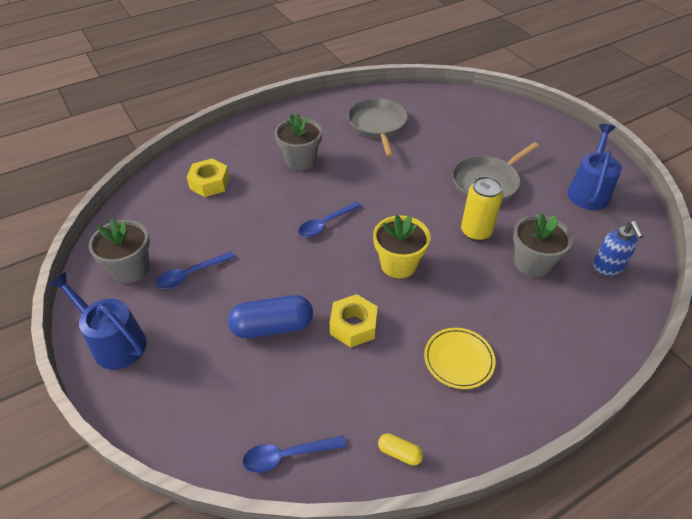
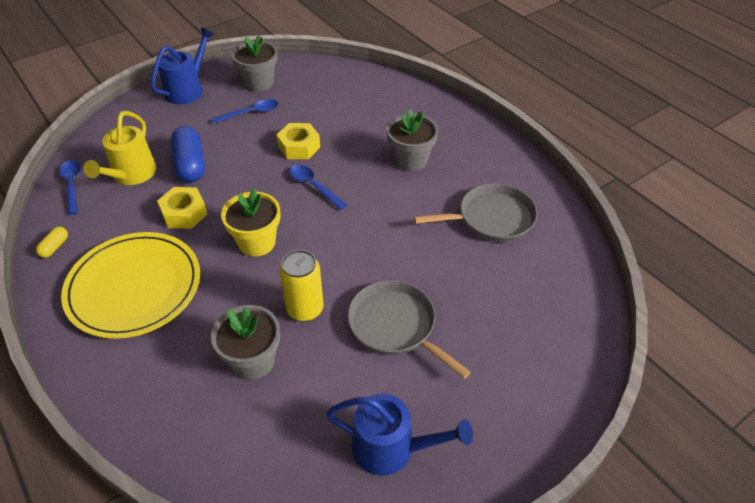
camera: 85 degrees right, 0 degrees up
(190, 274) = (251, 113): blue spoon -> blue spoon turned 105 degrees clockwise
(209, 183) = (366, 106): yellow nut -> yellow nut (299, 147)
(279, 387) = (131, 175): none -> yellow watering can
(458, 359) = (134, 287): yellow plate -> yellow plate, size x1.98
(608, 267) = (243, 445): blue soap dispenser -> none

